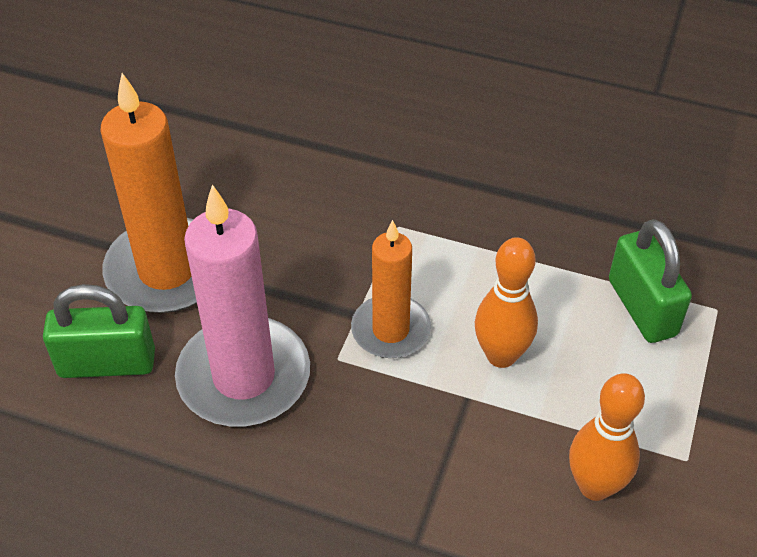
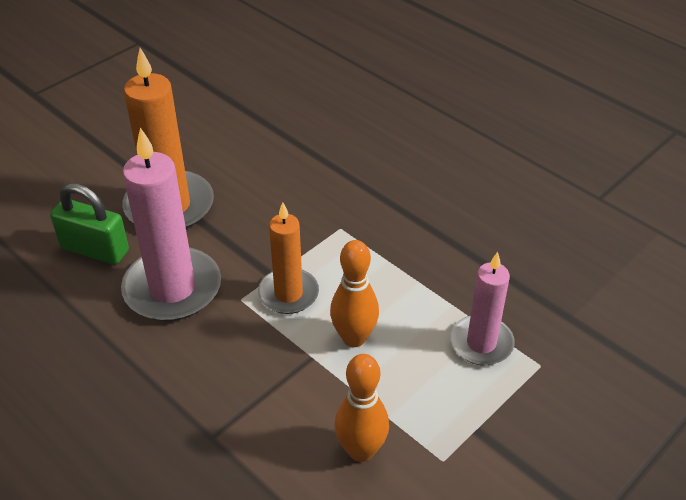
camera: 25 degrees right, 5 degrees down
(641, 307) = (481, 343): green padlock -> pink candle

